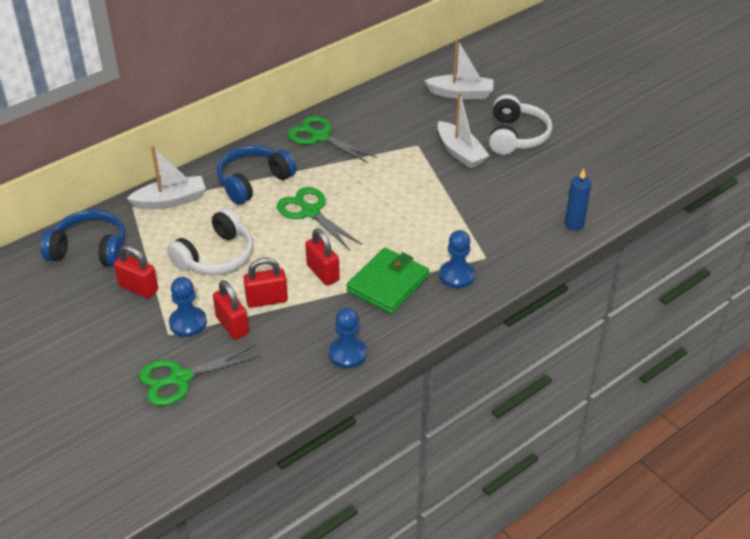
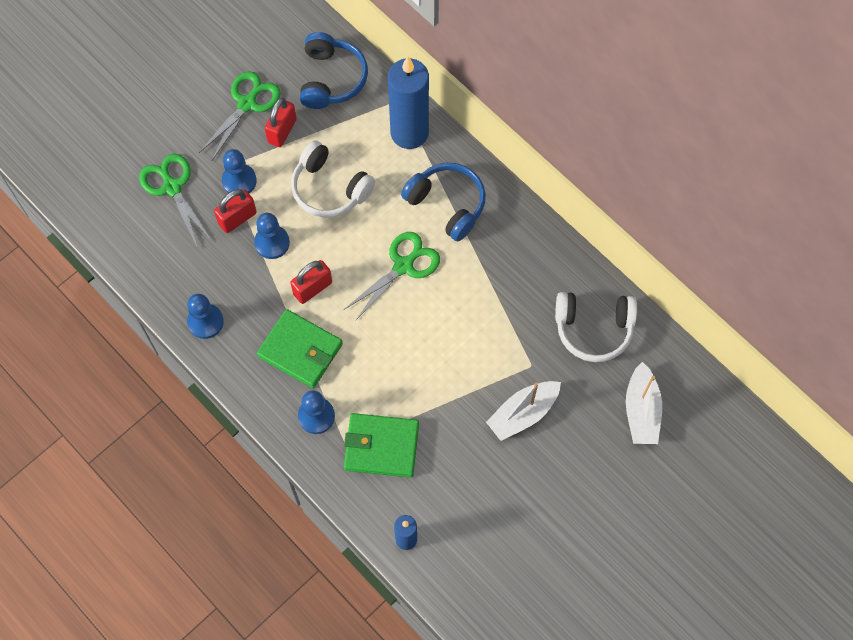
camera: 85 degrees right, 25 degrees up
(170, 200) = (409, 133): white boat -> blue candle
(267, 300) = (272, 243): red padlock -> blue pawn
(320, 137) = (533, 260): green scissors -> green scissors (247, 103)
(488, 235) = (381, 446): none -> green wallet
(516, 136) = (562, 477): white headphones -> white headphones (593, 329)

